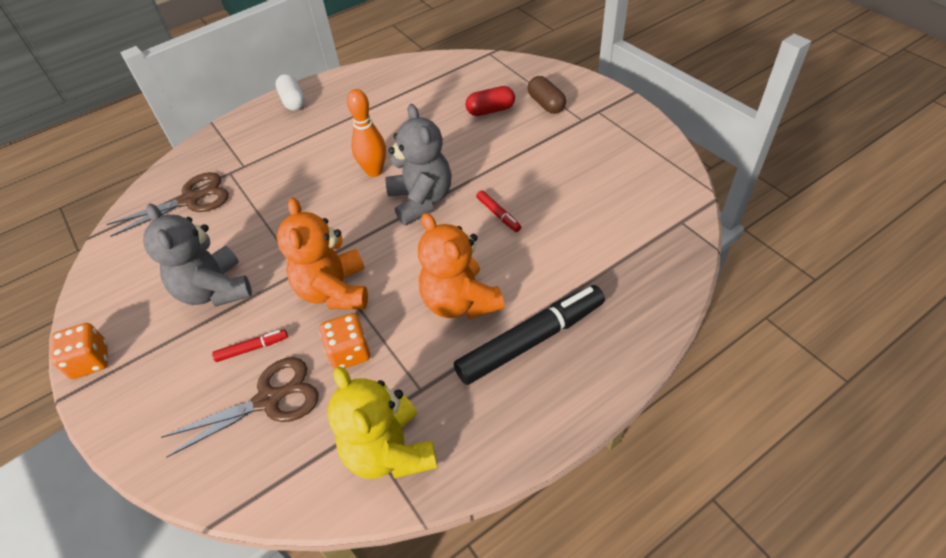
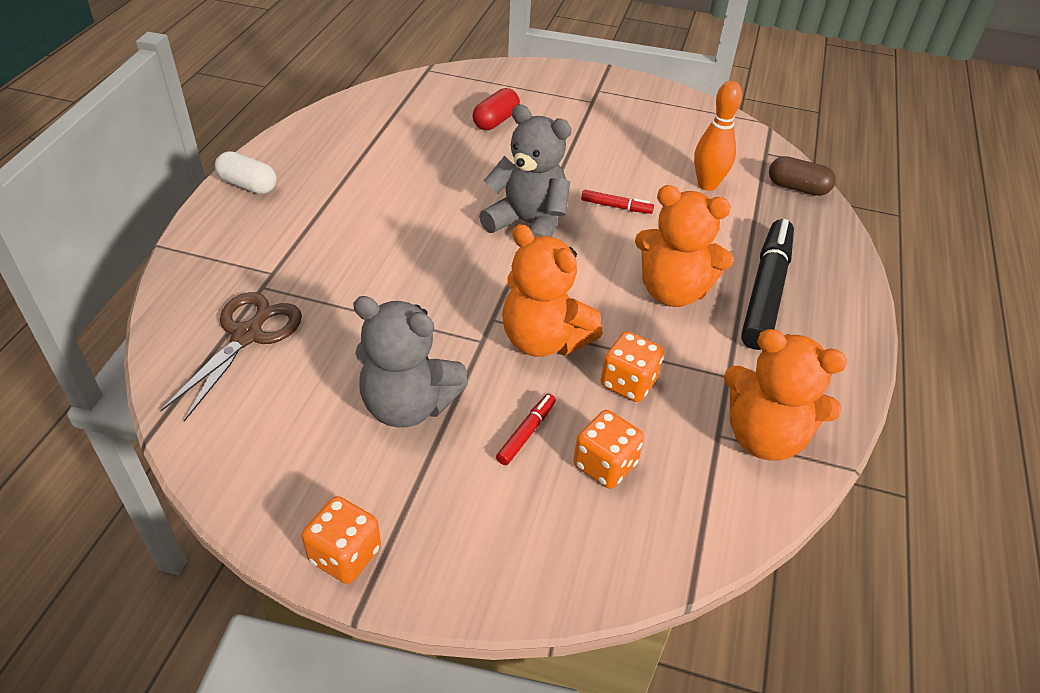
camera: 45 degrees left, 5 degrees down
(269, 400) = (605, 465): brown scissors -> orange dice
(374, 171) = (444, 218): orange bowling pin -> orange bowling pin (707, 185)
(389, 451) = (764, 437): yellow teddy bear -> orange teddy bear
(546, 104) = (543, 98): brown capsule -> brown capsule (797, 188)

